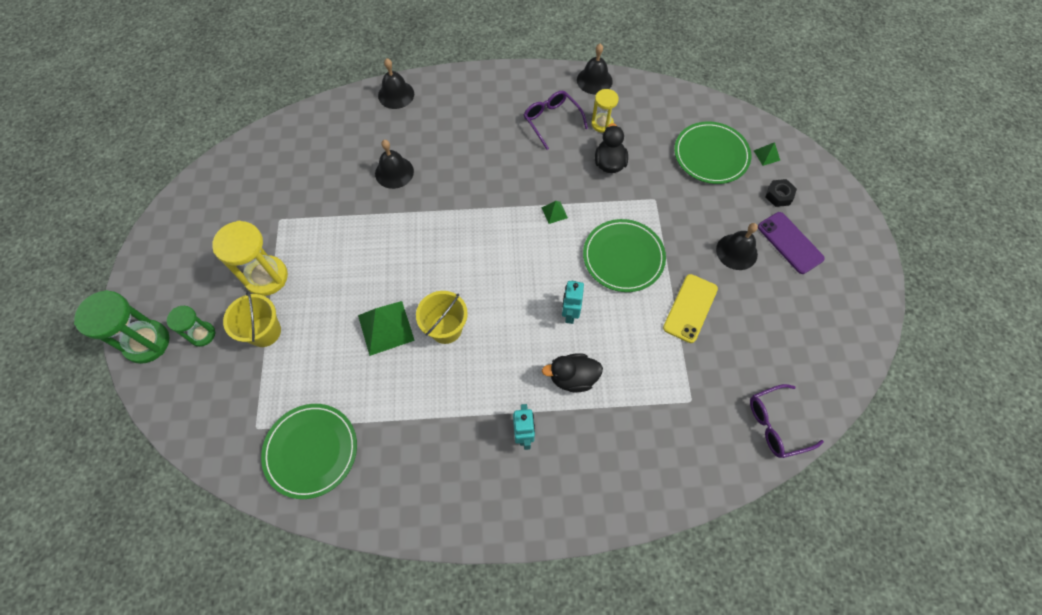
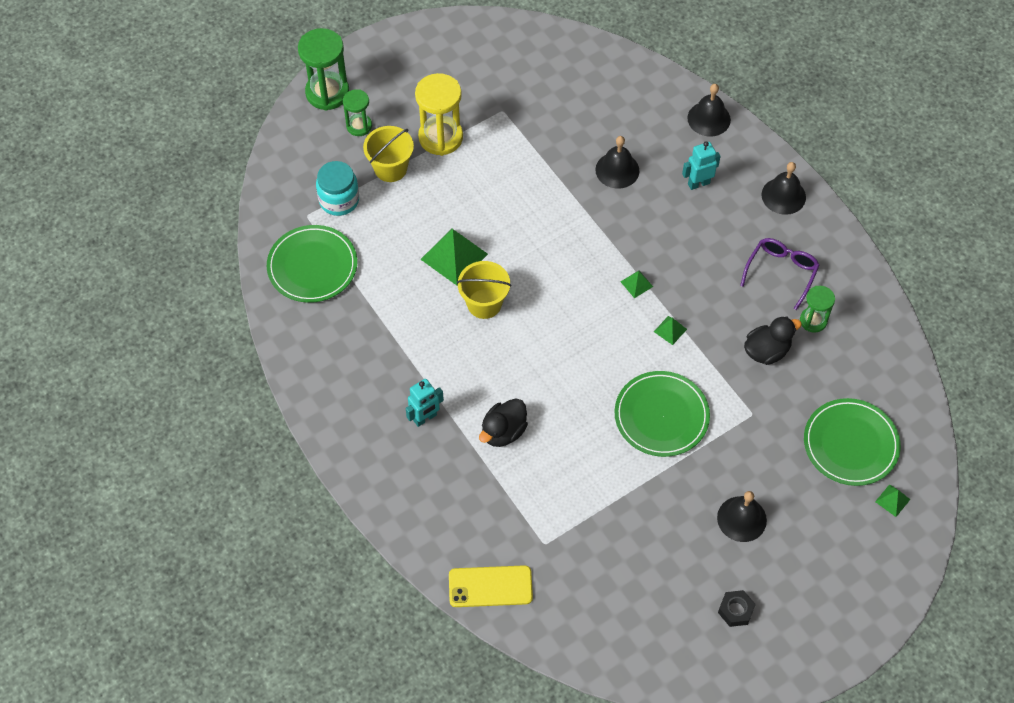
camera: 60 degrees right, 5 degrees down
(262, 391) = (339, 200): none -> turquoise jar
(501, 213) = (636, 284): none -> green pyramid
(569, 314) = (567, 398): turquoise robot -> turquoise robot (698, 183)
(573, 378) = (503, 432): black duck -> black duck turned 105 degrees counterclockwise
(594, 80) = (867, 286): black bell -> black bell (783, 196)
(602, 124) = (813, 321): yellow hourglass -> green hourglass
(690, 308) = (644, 501): yellow phone -> yellow phone (490, 586)
(775, 424) = (567, 629): purple glasses -> none
(779, 195) = (845, 533): black nut -> black nut (735, 610)
(790, 243) = (790, 567): purple phone -> none

